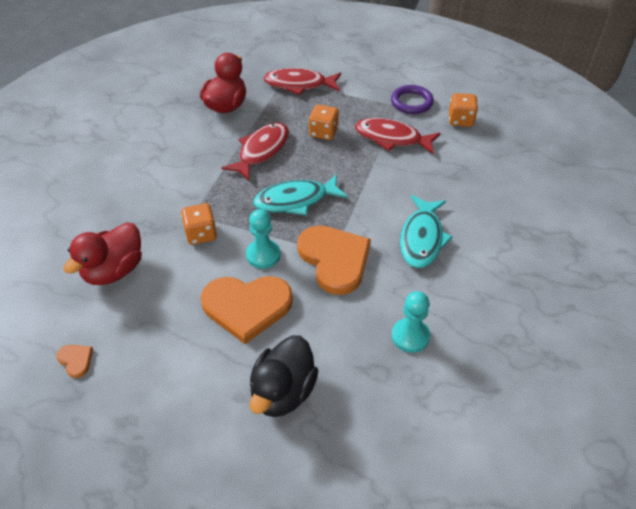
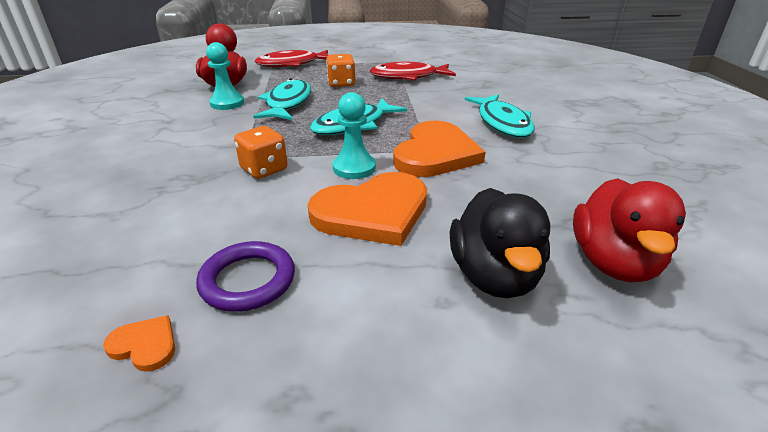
camera: 25 degrees left, 15 degrees down
(114, 270) = (160, 227): red duck -> red duck (613, 262)
(261, 151) = (287, 103): red fish -> turquoise fish
(334, 259) = (435, 154): orange heart -> orange heart turned 75 degrees clockwise
(410, 336) = (574, 186): turquoise pawn -> turquoise pawn (227, 103)
(411, 102) = (404, 58): purple ring -> purple ring (248, 280)
(460, 120) = (454, 60): orange dice -> none

